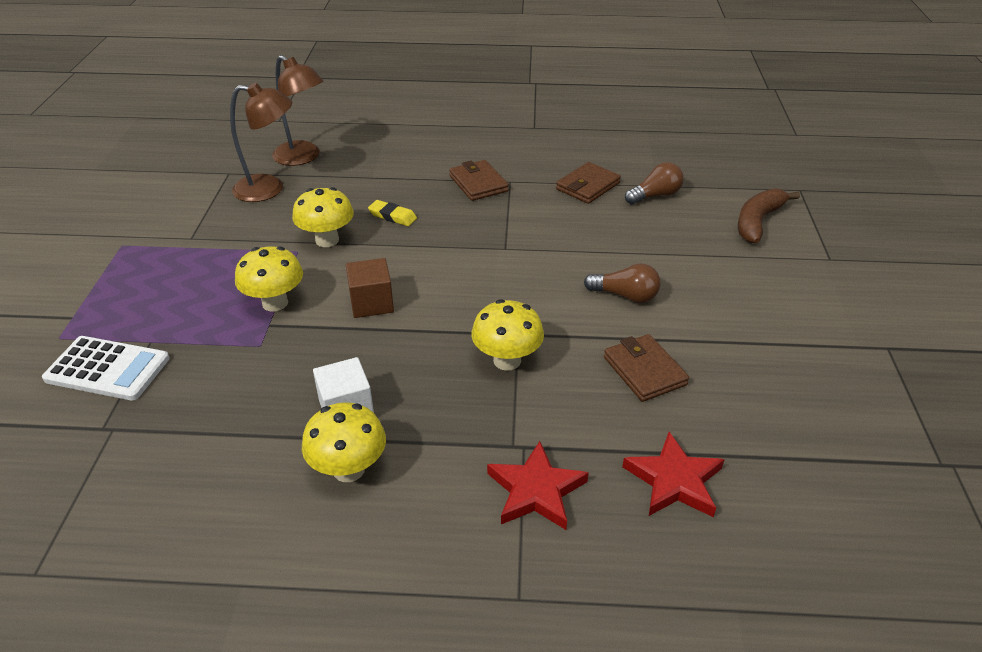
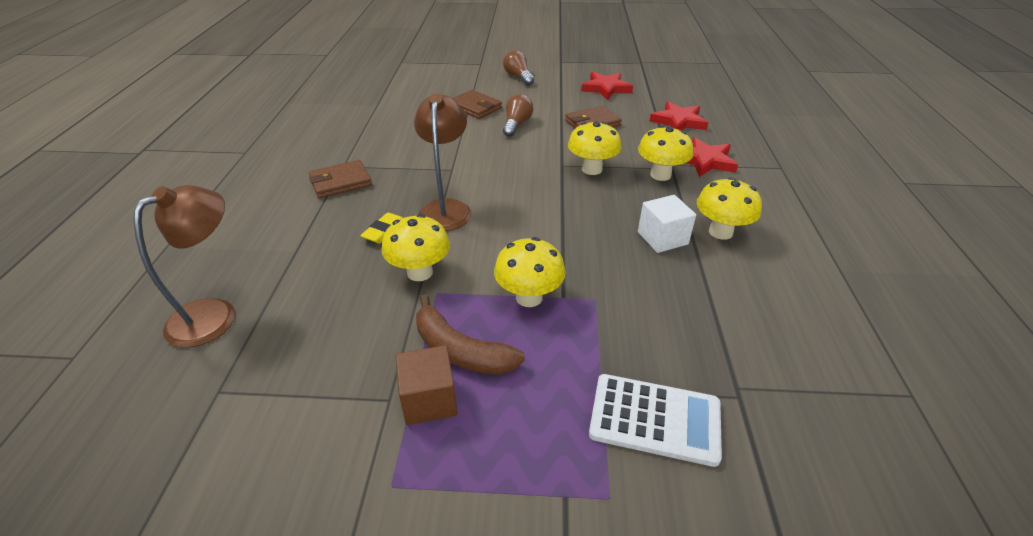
camera: 90 degrees left, 0 degrees up
(107, 369) = (655, 419): white calculator -> white calculator turned 90 degrees clockwise
(269, 189) = (287, 337): brown lamp -> brown lamp (446, 208)
(371, 303) = (527, 235): brown cube -> brown cube (429, 400)
(493, 429) = (660, 175): none -> yellow mushroom
(587, 186) = (367, 131): brown wallet -> brown wallet (475, 107)
(655, 196) = (392, 106): brown light bulb -> brown light bulb (518, 77)
(758, 222) = (436, 77): brown banana -> brown banana (460, 350)
(786, 398) = (606, 88): none -> red star

